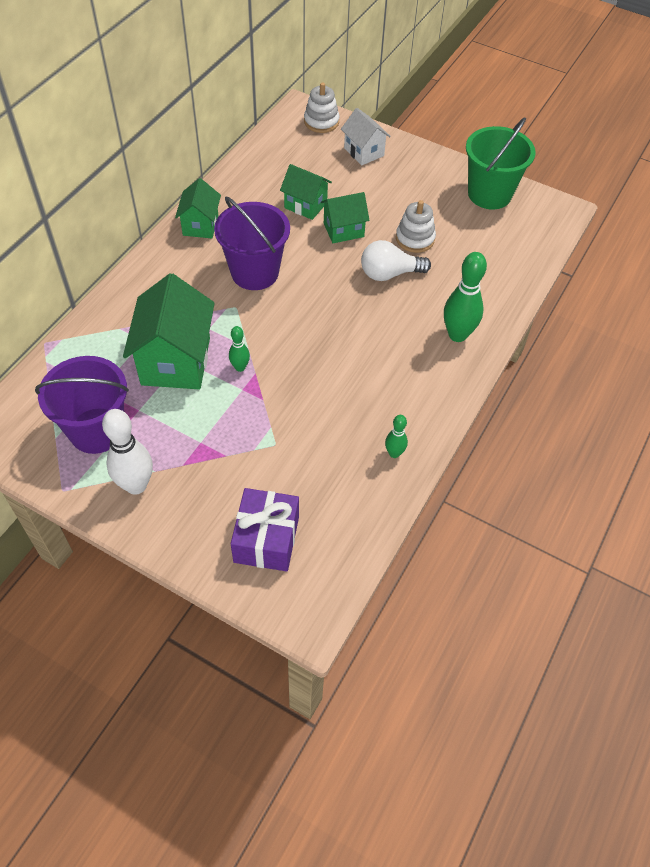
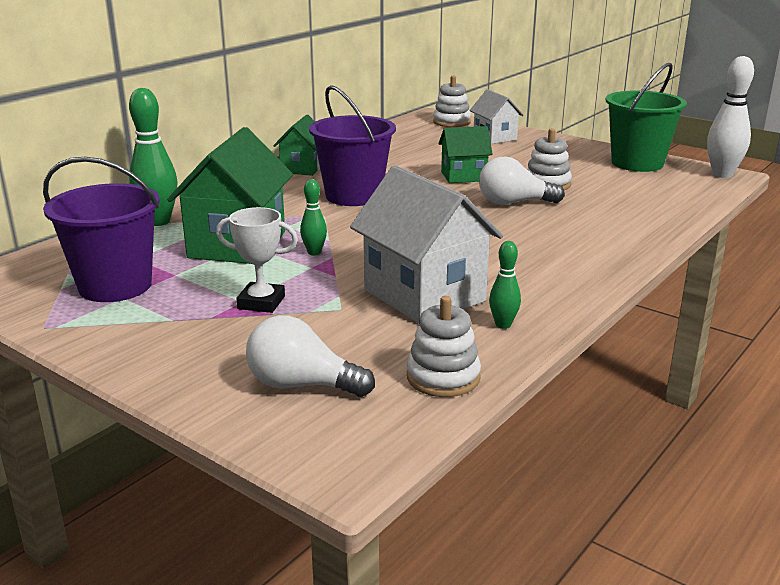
camera: 10 degrees right, 30 degrees down
(136, 485) = (142, 329): white bowling pin -> white bowling pin (722, 174)
(215, 442) = (261, 302): none -> white trophy
(266, 539) = (302, 385): purple gift -> white light bulb
(305, 205) = (423, 162): green house -> none
(334, 420) = (424, 295): none -> white house
(359, 520) = (443, 377): none -> white stacking toy
(457, 335) = (597, 244): green bowling pin -> green bowling pin (158, 221)

